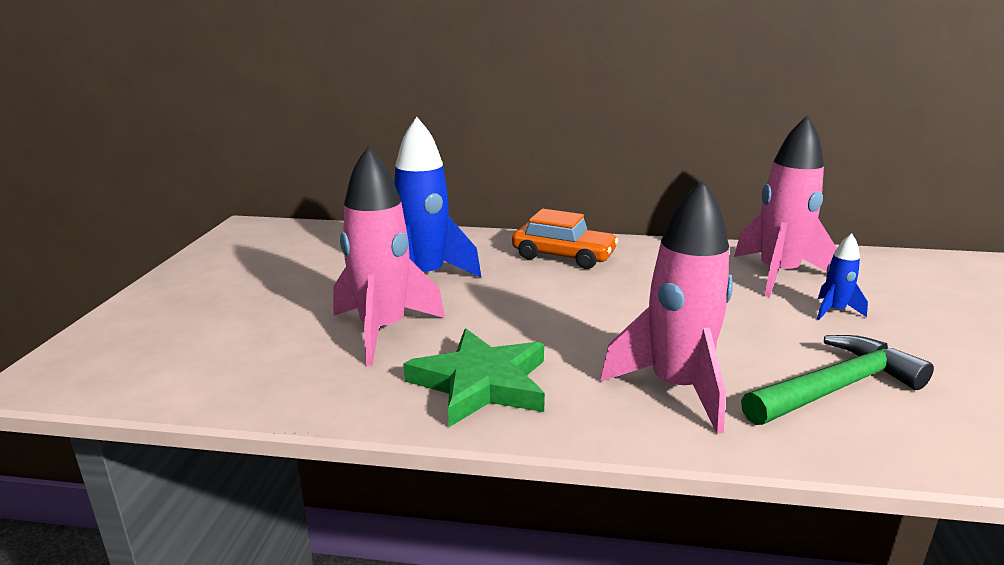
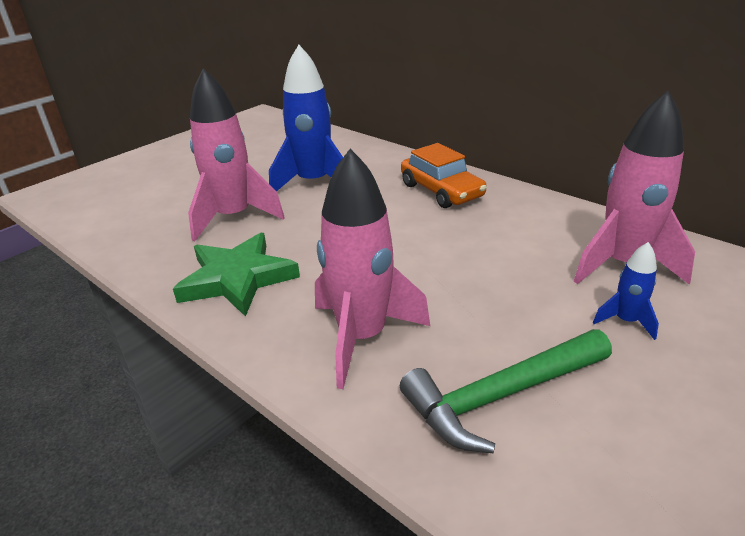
camera: 35 degrees right, 10 degrees up
(835, 388) = (501, 395): green hammer -> green hammer turned 150 degrees clockwise

